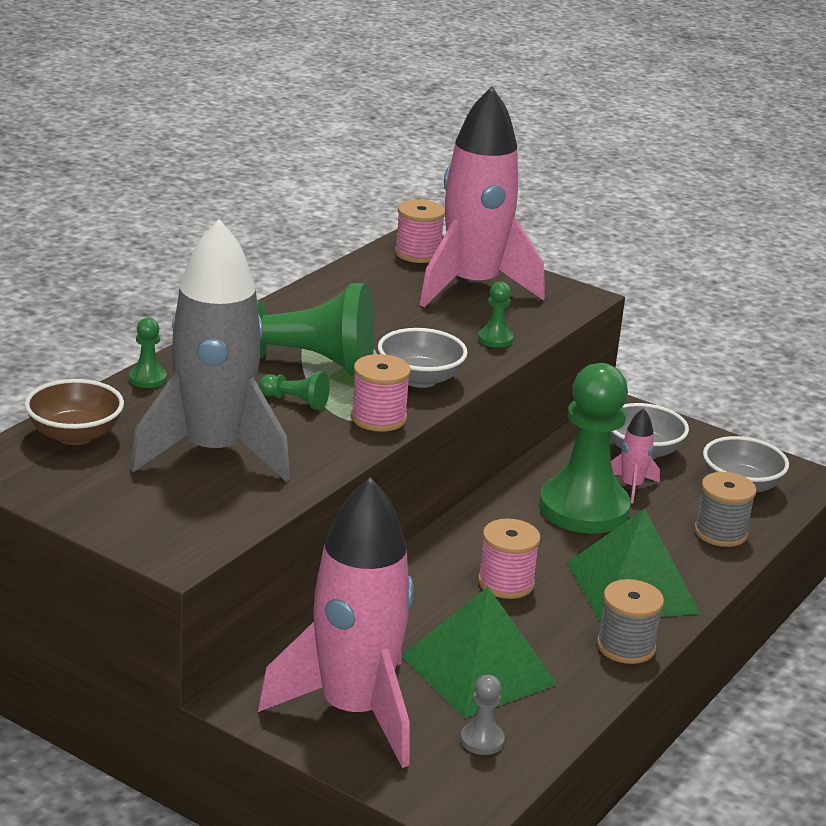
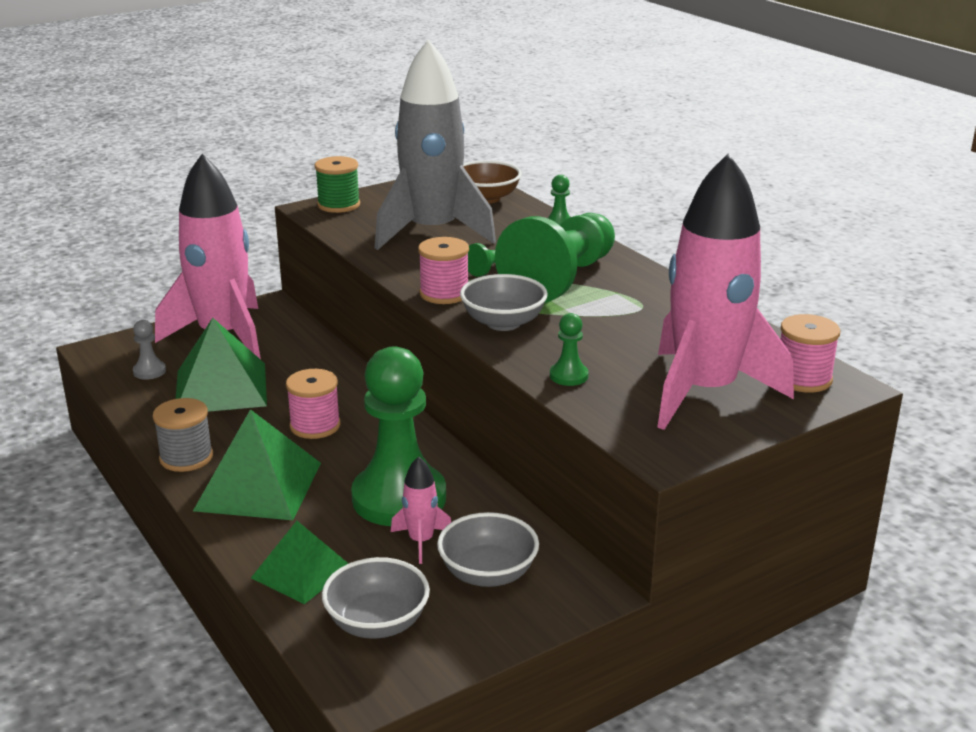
camera: 115 degrees right, 0 degrees up
(155, 538) = (338, 205): none -> green spool
(720, 532) = (301, 572): grey spool -> green pyramid

